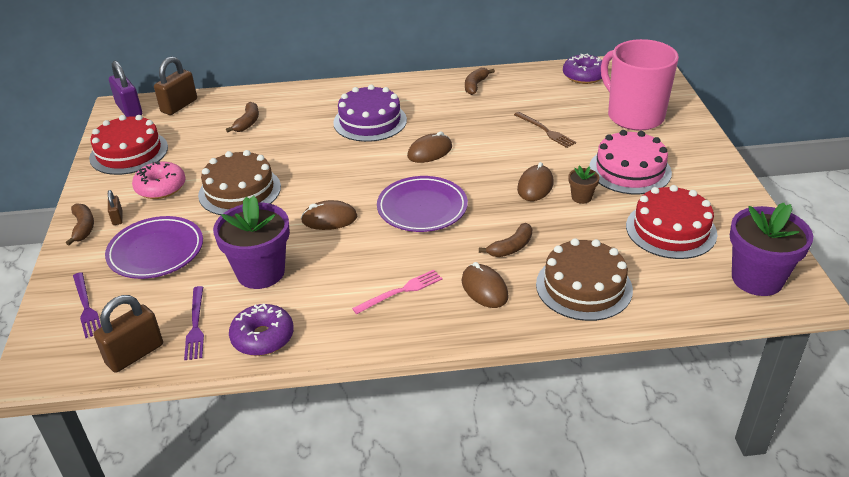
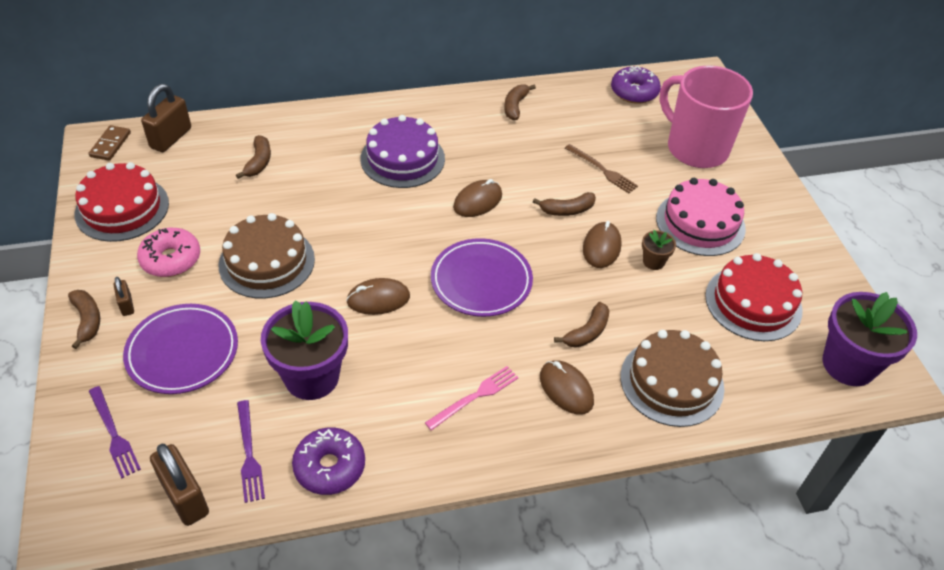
camera: 10 degrees left, 10 degrees up
(129, 110) = (110, 145): purple padlock -> brown domino
(135, 354) = (185, 497): brown padlock -> brown padlock turned 75 degrees counterclockwise
(508, 159) = (567, 210): none -> brown banana

